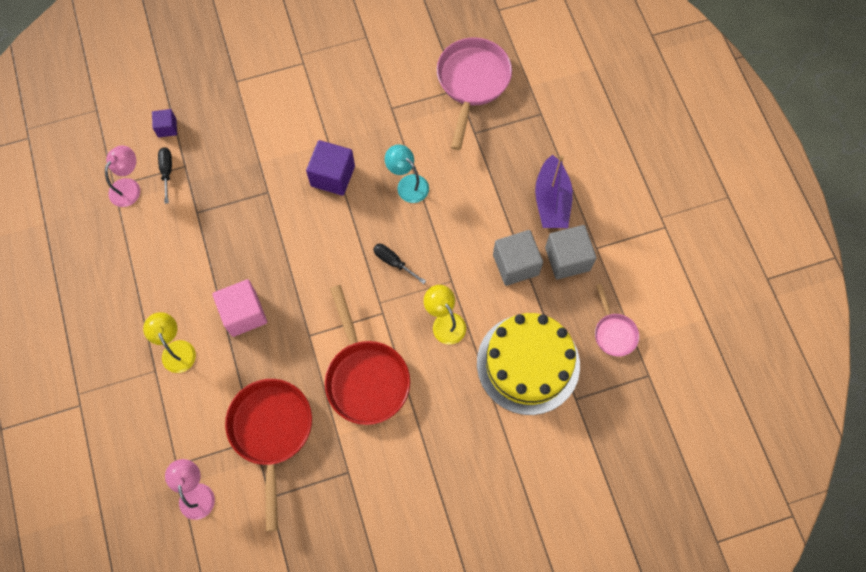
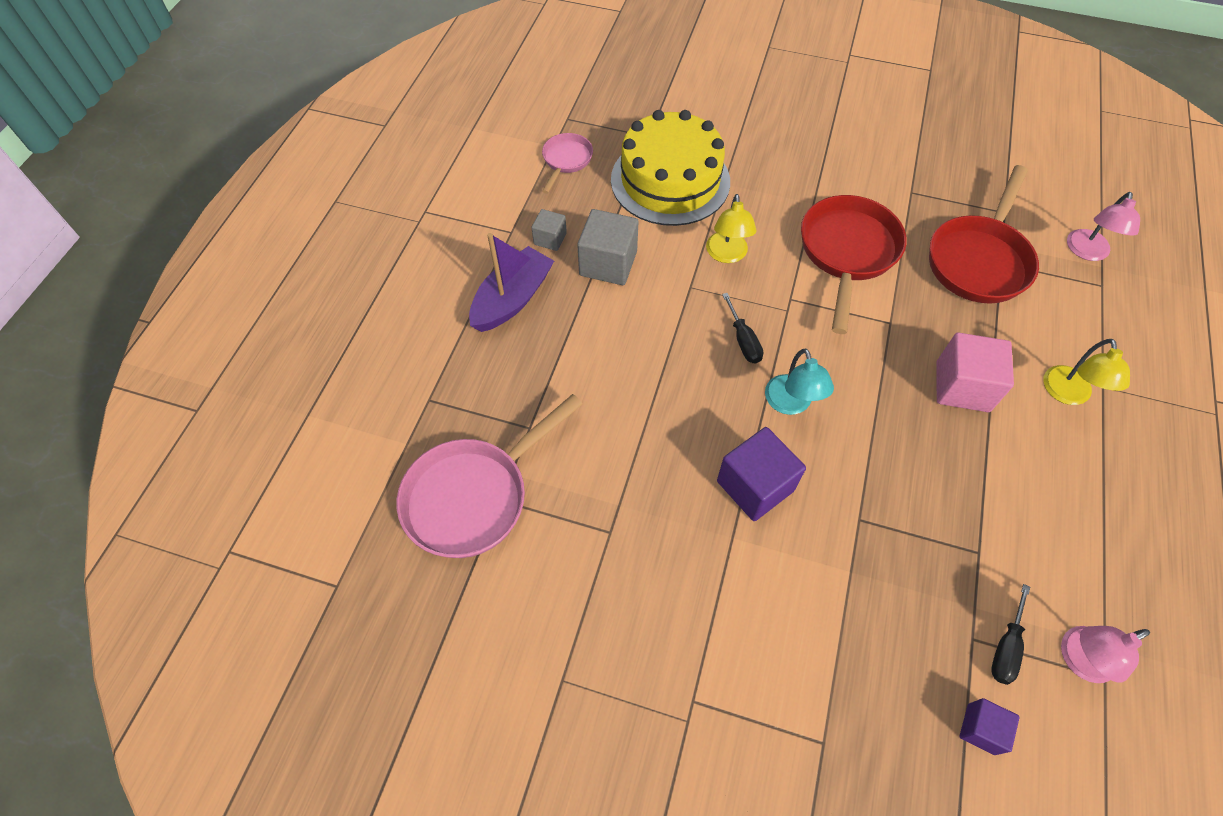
camera: 145 degrees left, 10 degrees down
(408, 184) = (663, 416): turquoise lamp -> turquoise lamp (791, 404)
(567, 259) = (550, 239): grey cube -> grey cube, size x0.55

